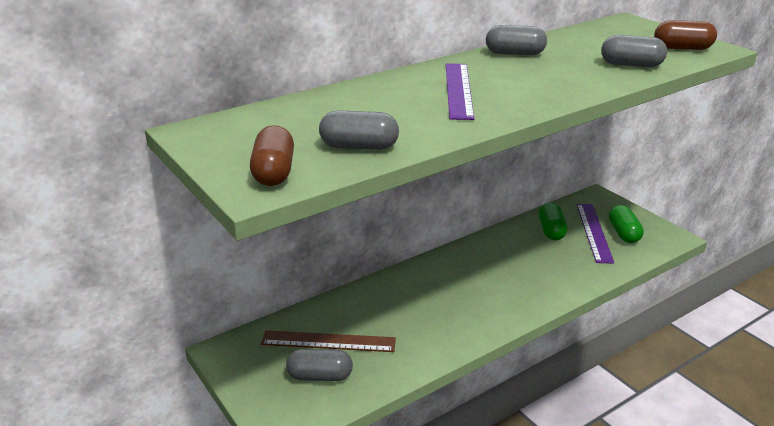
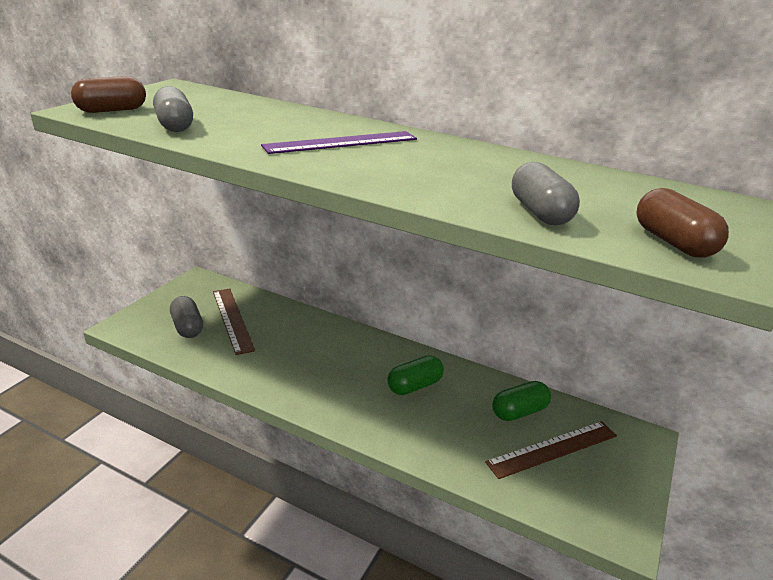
camera: 60 degrees right, 0 degrees up
(514, 54) = (484, 155): grey capsule -> none
(594, 232) = (553, 449): purple ruler -> brown ruler
(623, 233) = (577, 478): green capsule -> green capsule (414, 386)

